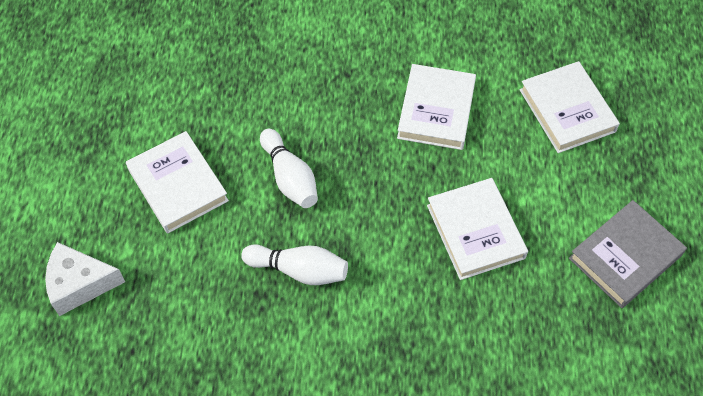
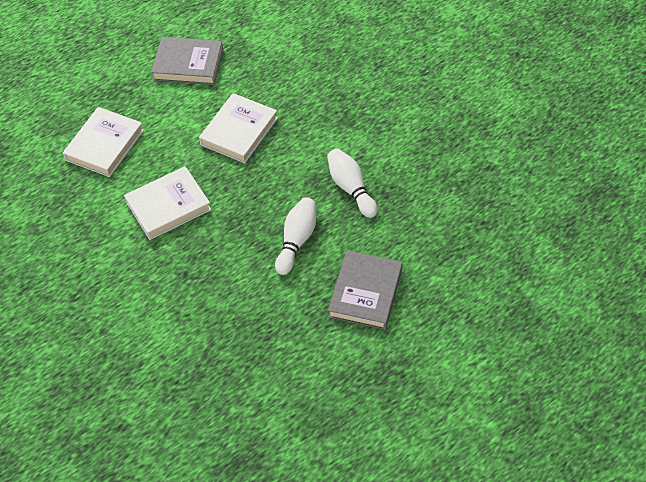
camera: 130 degrees left, 5 degrees down
(80, 284) = (480, 282): white cheese -> none
(178, 185) = (365, 293): white book -> grey book

